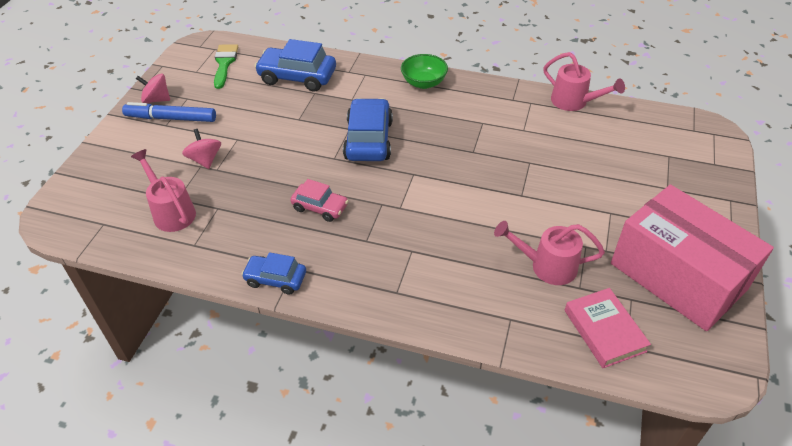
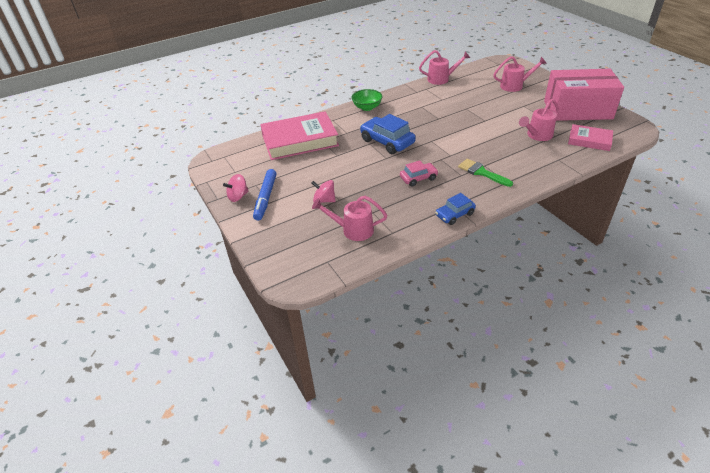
camera: 45 degrees left, 5 degrees down
(171, 118) = (266, 198): blue marker -> blue marker turned 45 degrees counterclockwise
(224, 63) = (245, 158): green brush -> green brush (481, 172)
(297, 77) = (300, 140): blue car -> pink book
(655, 177) = (515, 86): none -> pink watering can

